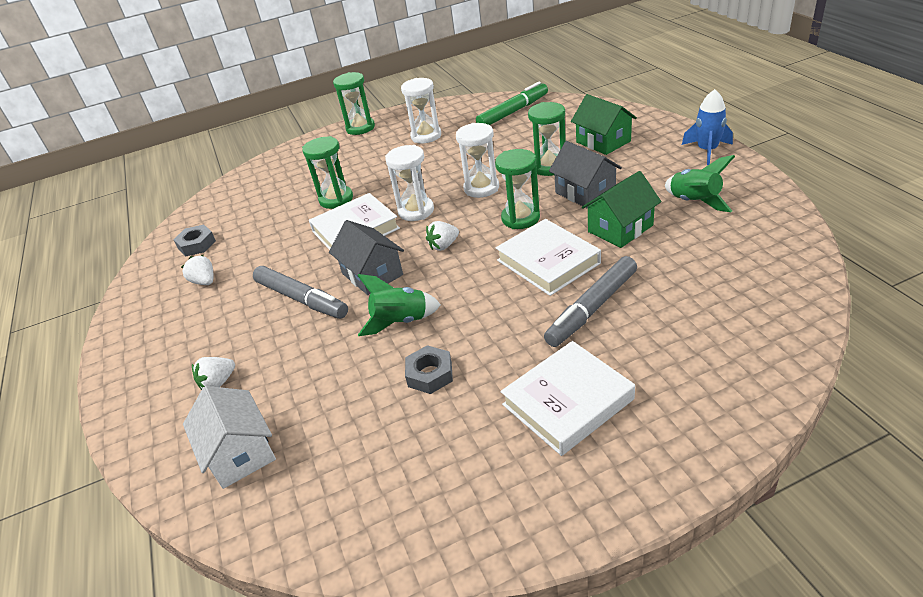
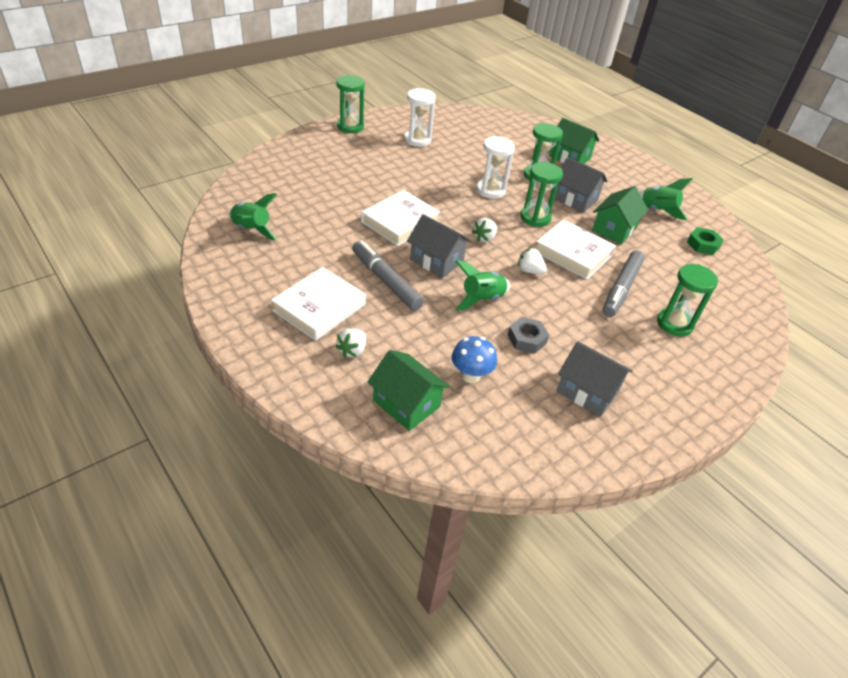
camera: 25 degrees left, 5 degrees up
(197, 244) = (251, 230): grey nut -> green rocket
(204, 281) = (282, 264): white strawberry -> white strawberry (529, 271)
(240, 452) = (406, 403): white house -> green house
(301, 299) = (386, 281): grey marker -> grey marker turned 150 degrees counterclockwise
(334, 420) = (470, 375): none -> blue mushroom
(336, 199) = (366, 193): green hourglass -> green hourglass (674, 324)
(416, 211) = (445, 207): white hourglass -> none
(475, 450) = (587, 391): none -> grey house
(513, 112) = (483, 124): green marker -> none
(567, 402) = (635, 355): white book -> white book (319, 308)
(707, 151) = (649, 171): blue rocket -> none
(744, 245) = (703, 245): none -> green nut

